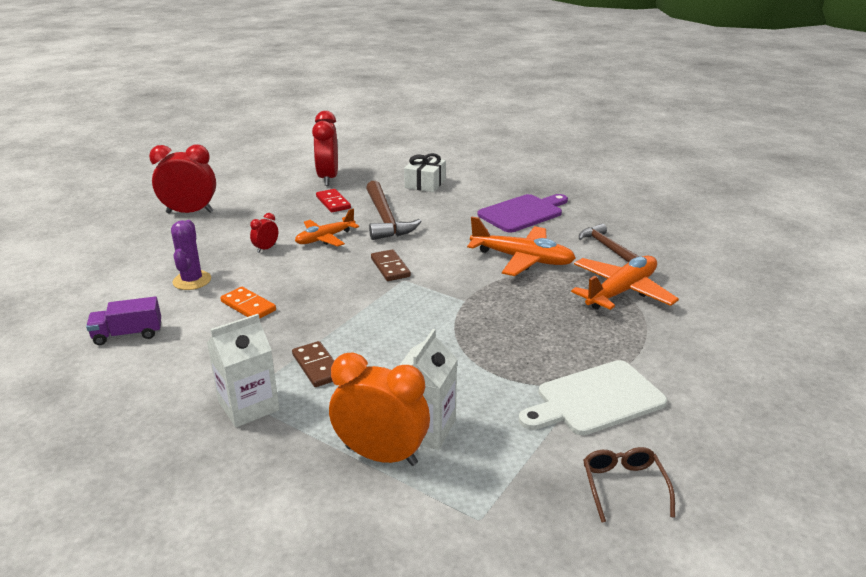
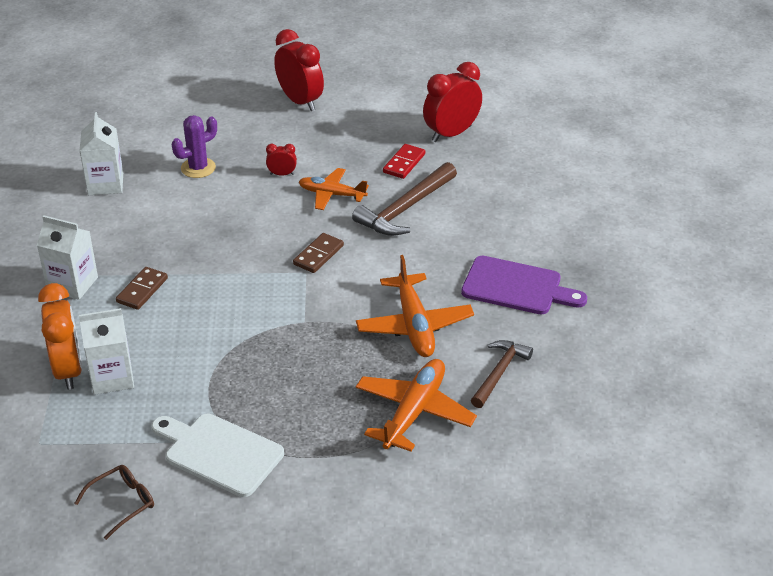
camera: 55 degrees right, 10 degrees up
(128, 334) = (105, 184): purple truck -> white carton
(248, 306) = (189, 215): orange domino -> none
(425, 183) = (510, 196): white gift -> none
(621, 291) = (414, 412): orange plane -> orange plane turned 75 degrees counterclockwise

